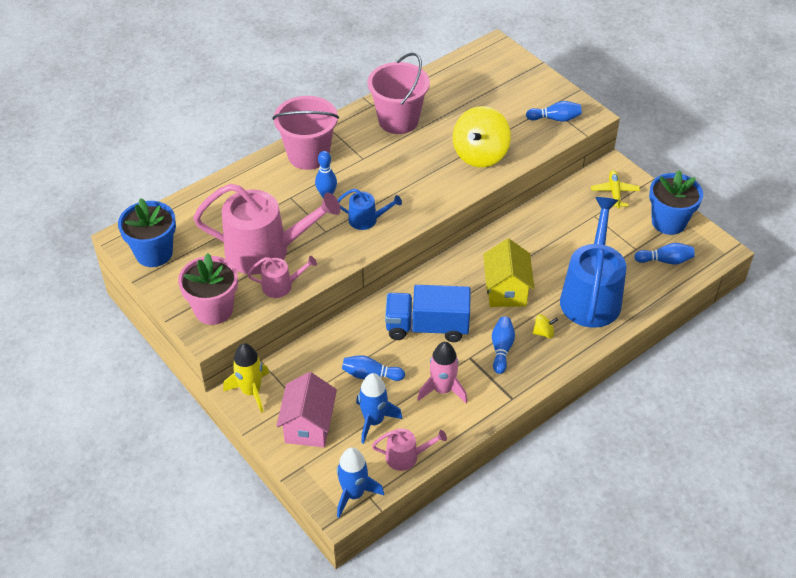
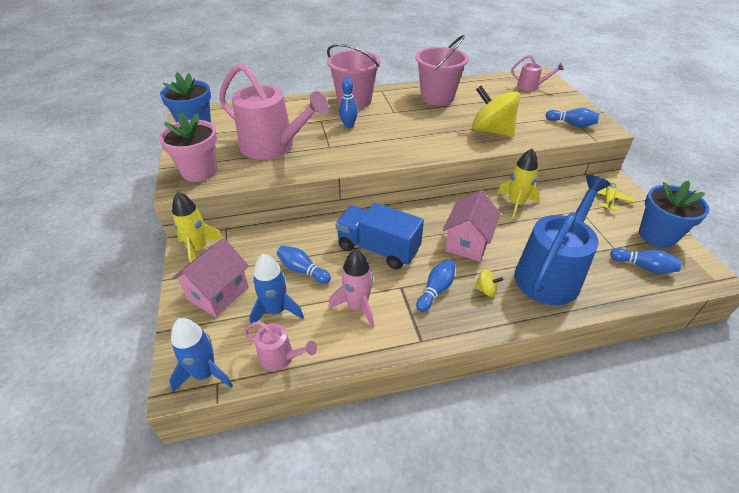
camera: 25 degrees right, 5 degrees down
(281, 286) = (264, 171): pink watering can -> pink watering can (530, 86)
(367, 220) = (367, 148): blue watering can -> none
(480, 154) = (491, 131): yellow spinning top -> yellow spinning top turned 75 degrees clockwise
(506, 290) = (467, 243): yellow house -> pink house
(531, 229) = (515, 204): none -> yellow rocket

